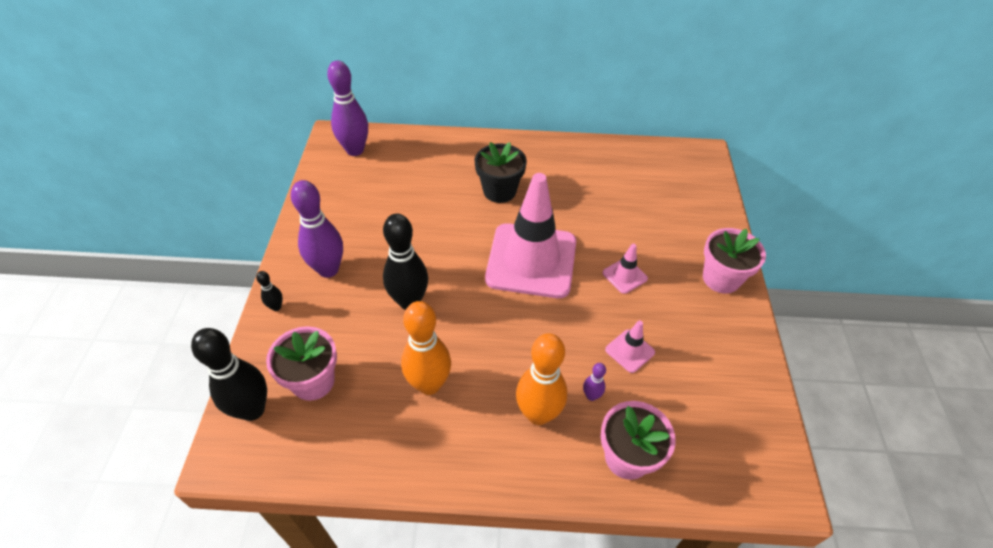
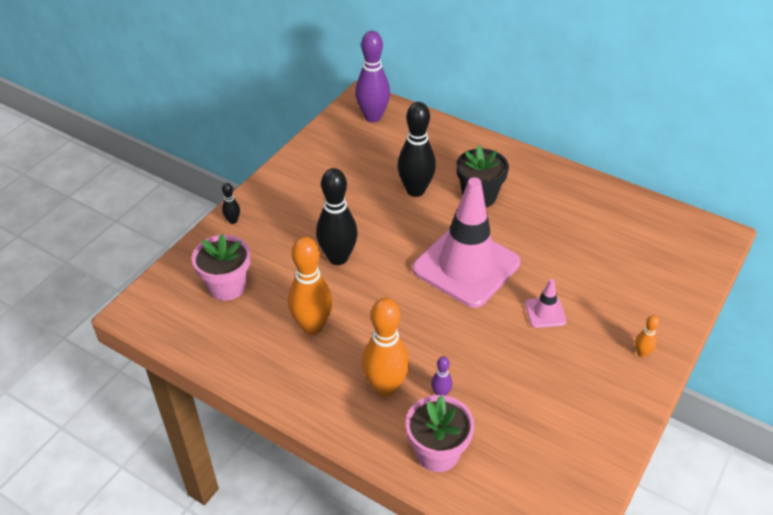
camera: 30 degrees right, 5 degrees down
(252, 409) = (172, 287): black bowling pin -> black bowling pin (415, 190)
(328, 269) = (289, 207): purple bowling pin -> none
(629, 351) = (502, 375): pink traffic cone -> none
(721, 278) = (641, 353): pink flower pot -> orange bowling pin

